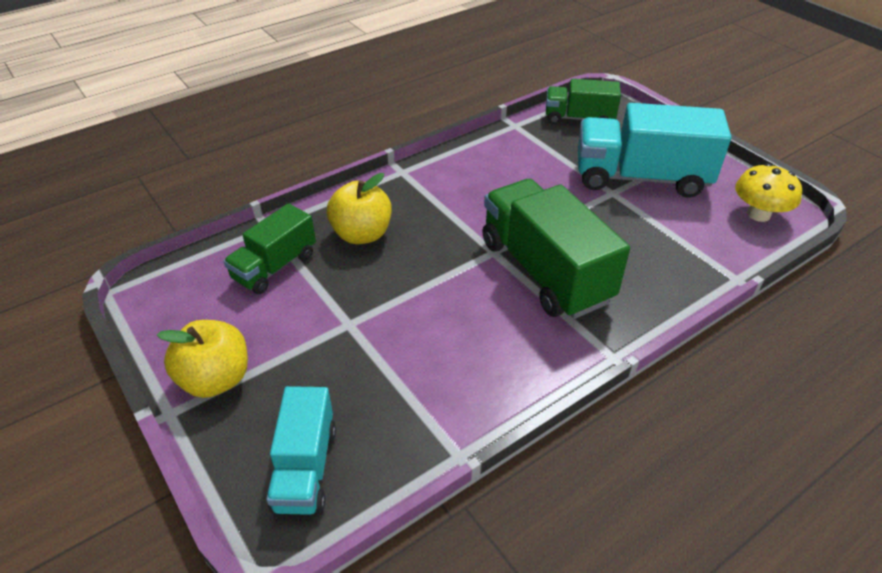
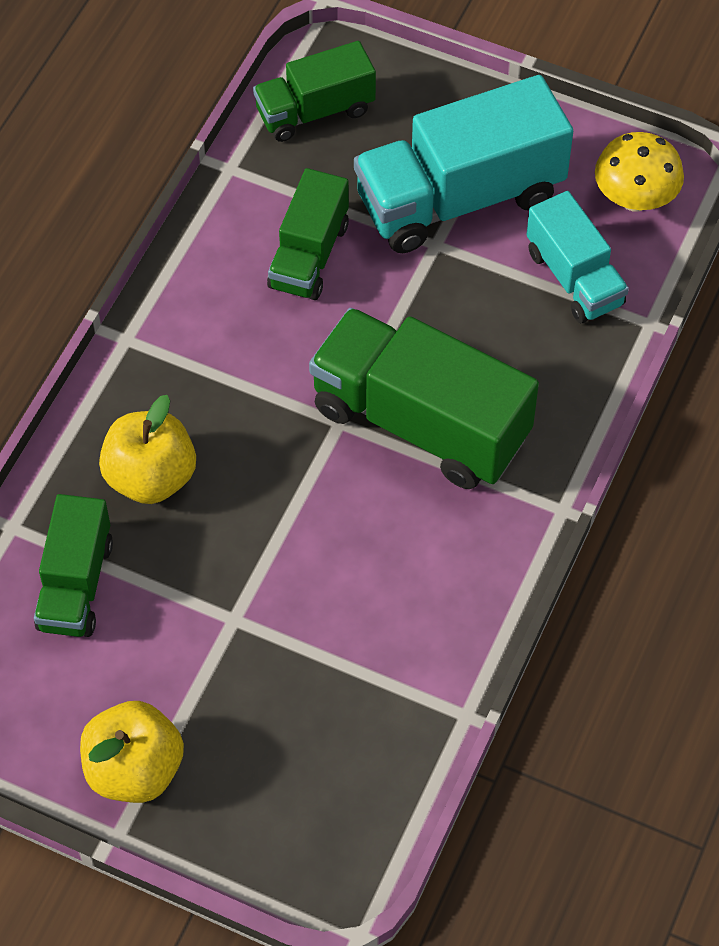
camera: 30 degrees left, 15 degrees up
(305, 468) = (317, 813): turquoise truck -> turquoise truck (574, 278)
(532, 172) = (309, 255): none -> green truck

